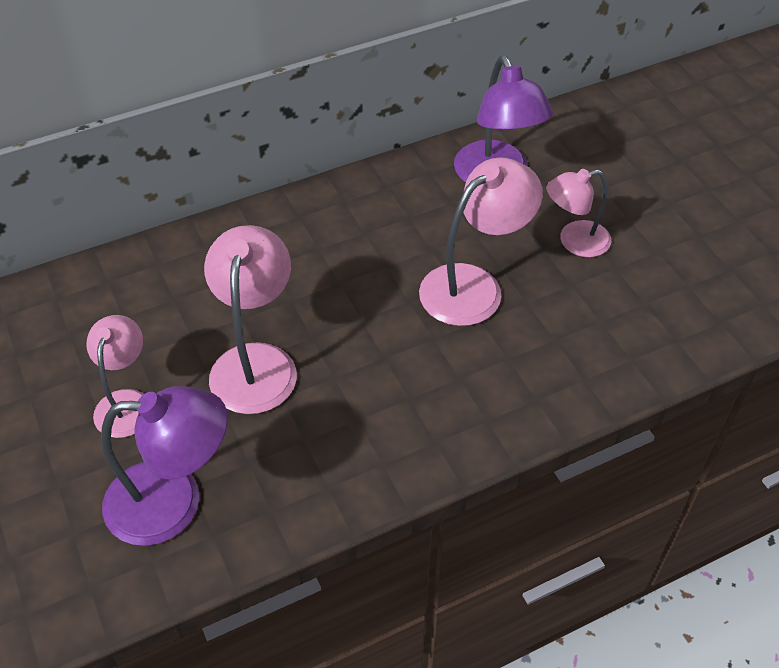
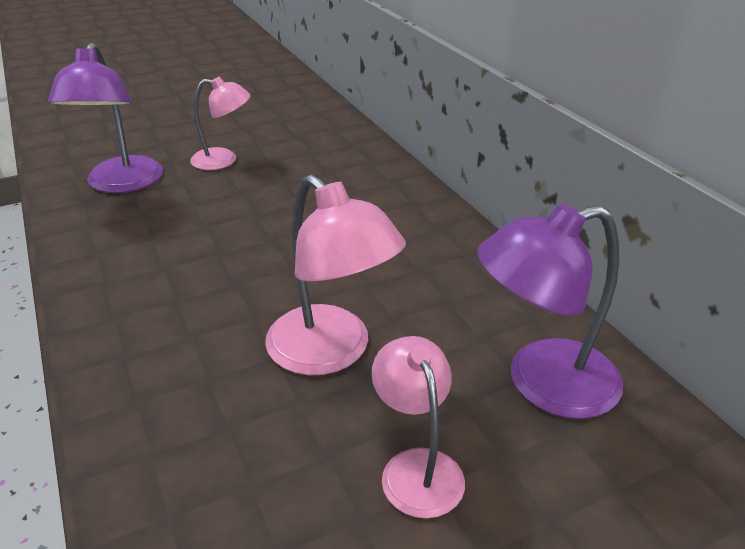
camera: 90 degrees right, 15 degrees down
(256, 362) = (248, 211): pink lamp -> none

